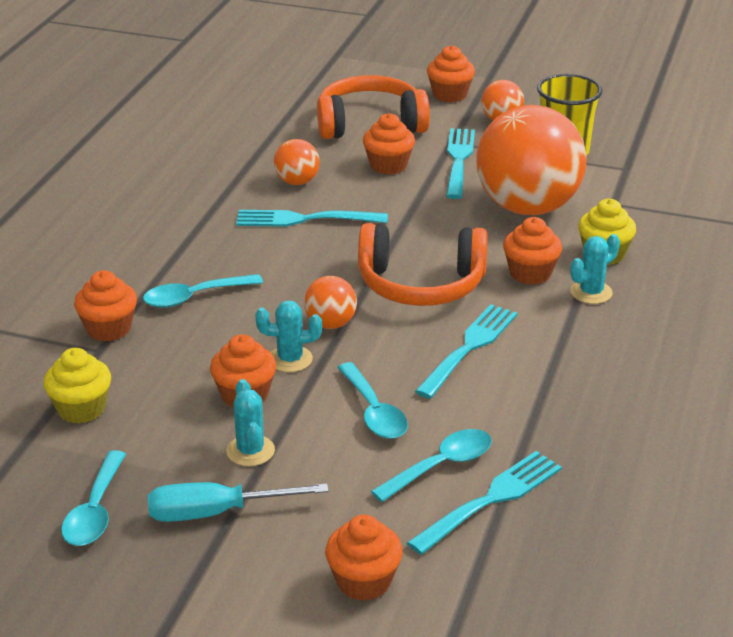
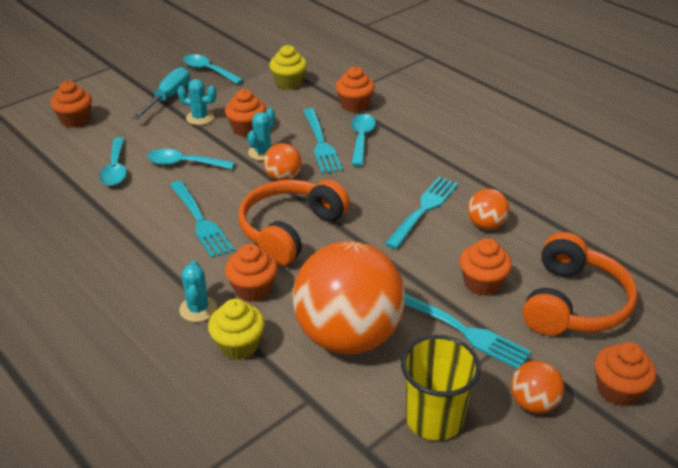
camera: 120 degrees right, 5 degrees up
(489, 501) = (72, 173): turquoise fork -> turquoise fork (320, 143)

